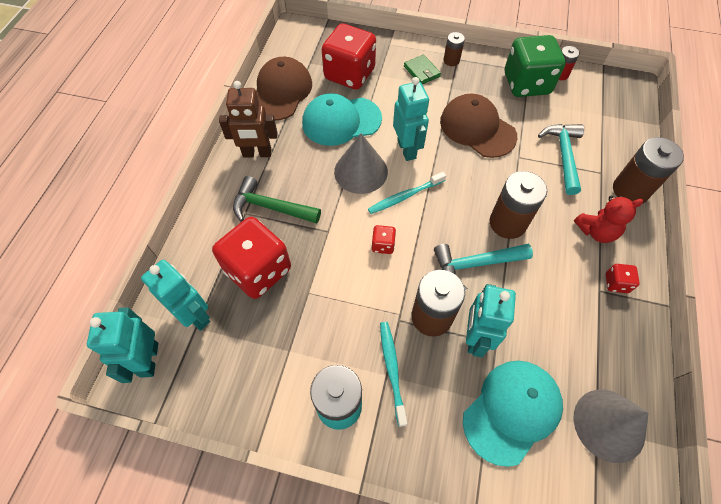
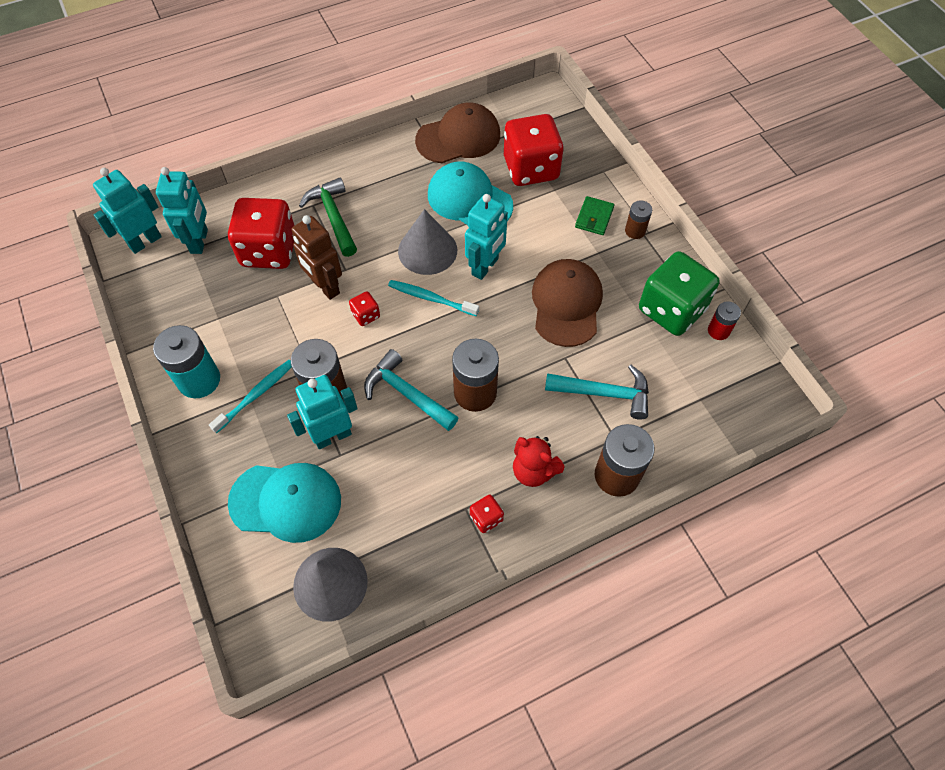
camera: 50 degrees right, 0 degrees up
(257, 153) = (377, 170): brown robot -> brown robot (325, 287)
(563, 155) = (605, 393): turquoise hammer -> turquoise hammer turned 45 degrees clockwise

